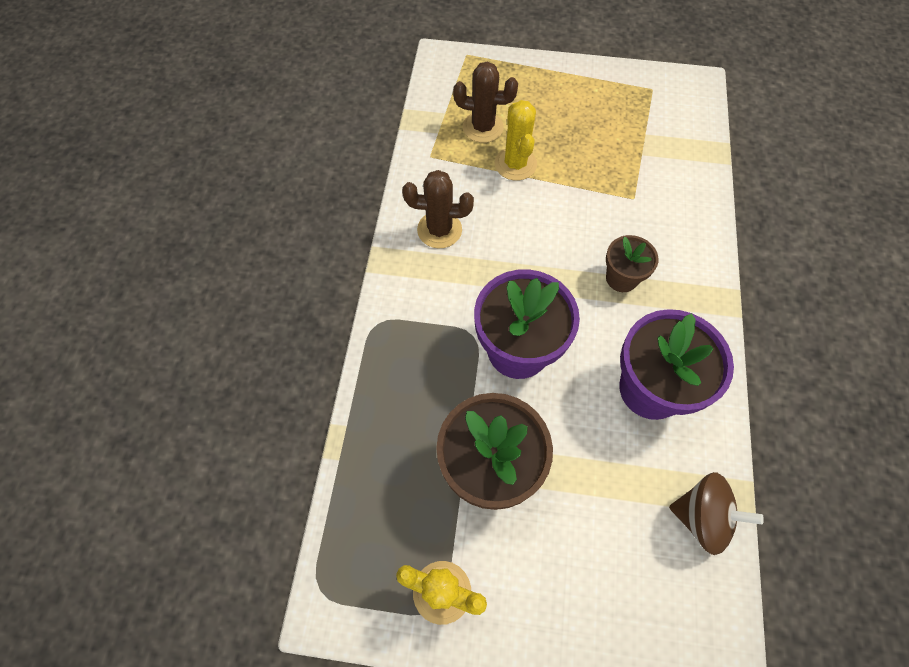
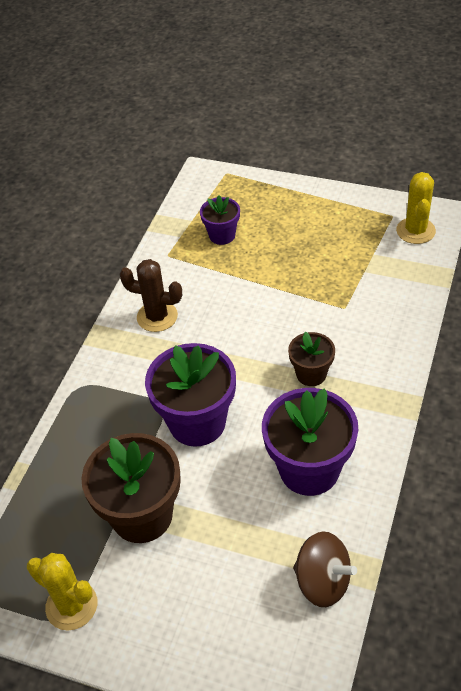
camera: 15 degrees right, 15 degrees down
(483, 127) = (222, 235): brown cactus -> purple flower pot
(515, 164) = (242, 269): yellow cactus -> yellow cactus (415, 231)

